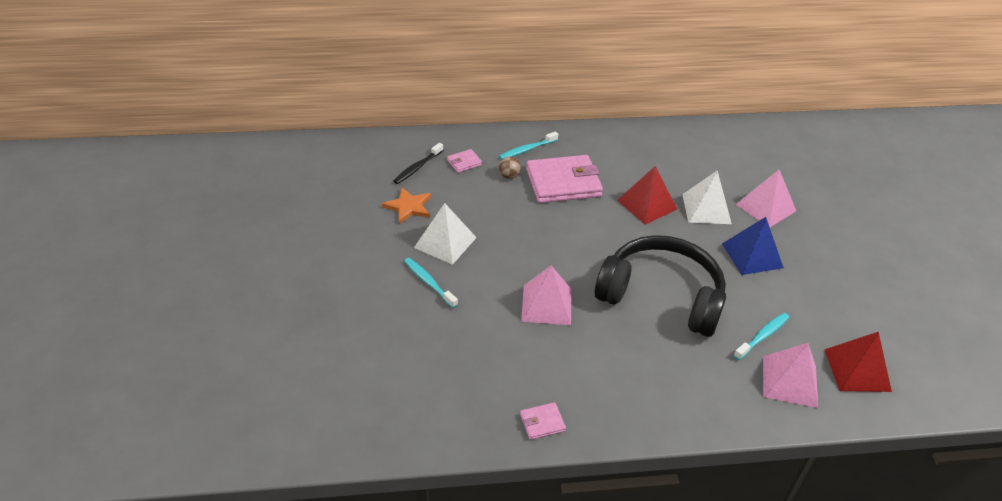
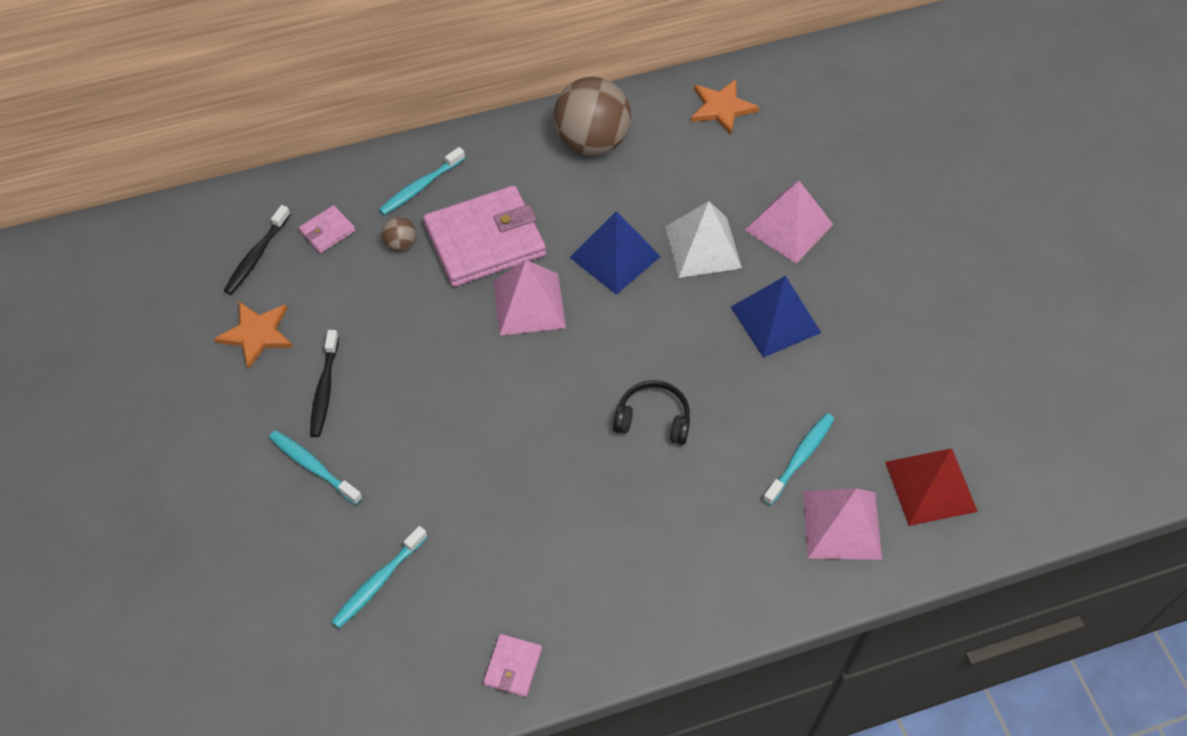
camera: 10 degrees left, 15 degrees up
(445, 242) = (325, 389): white pyramid -> black toothbrush
(458, 354) = (379, 581): none -> turquoise toothbrush
(542, 422) = (513, 666): pink wallet -> pink wallet turned 45 degrees counterclockwise
(546, 304) = (491, 469): pink pyramid -> pink pyramid (529, 304)
(640, 144) = (592, 142): none -> brown ball
(647, 204) = (615, 256): red pyramid -> blue pyramid
(661, 296) = (653, 419): black headphones -> black headphones, size x0.42
(726, 140) = (721, 108): none -> orange star

